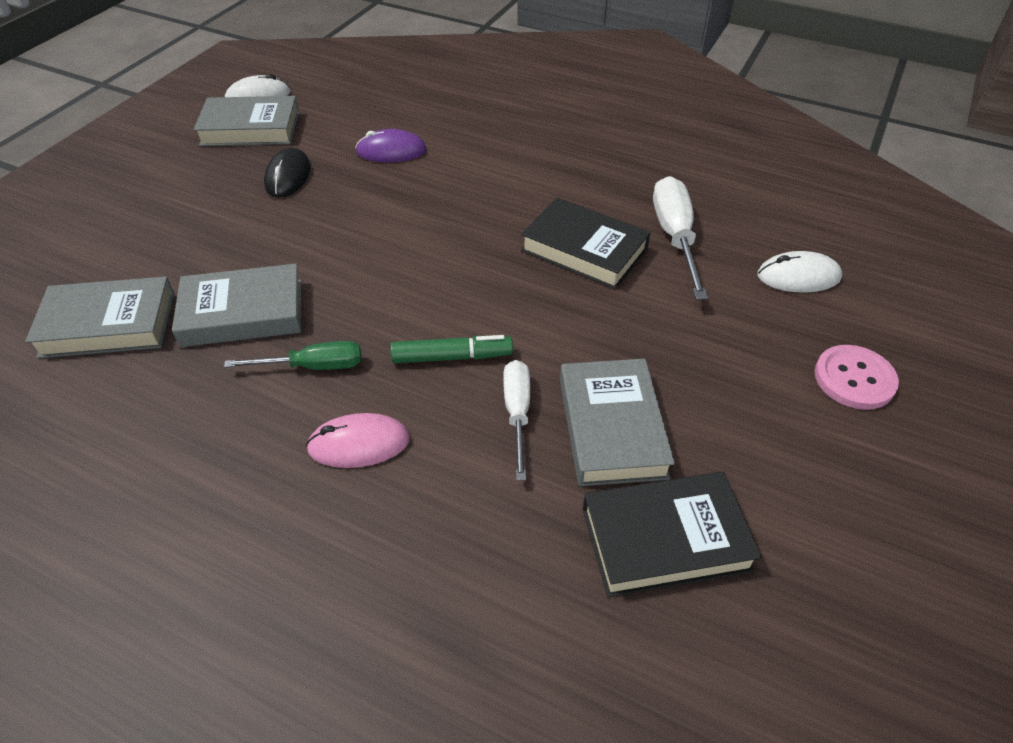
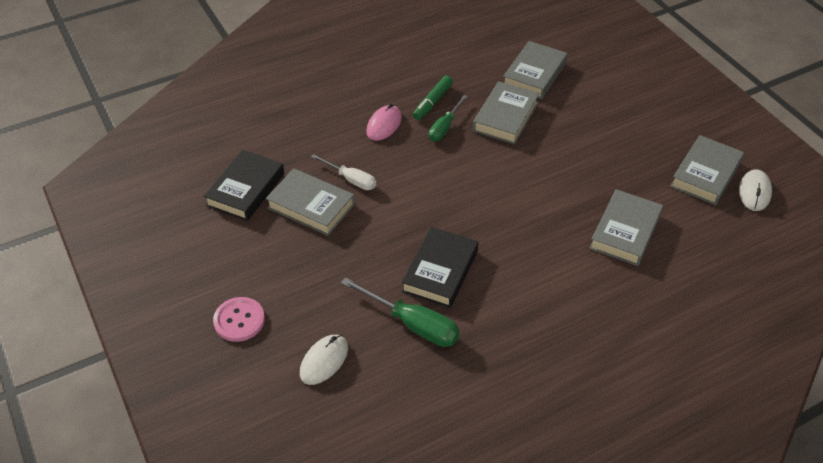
camera: 125 degrees right, 0 degrees up
(288, 176) = (627, 172): black mouse -> none
(391, 151) = (625, 231): purple mouse -> grey book
(452, 357) = (407, 174): green marker -> green marker (432, 102)
(584, 250) = (440, 271): black book -> black book turned 45 degrees counterclockwise
(675, 237) = (412, 324): white screwdriver -> green screwdriver

